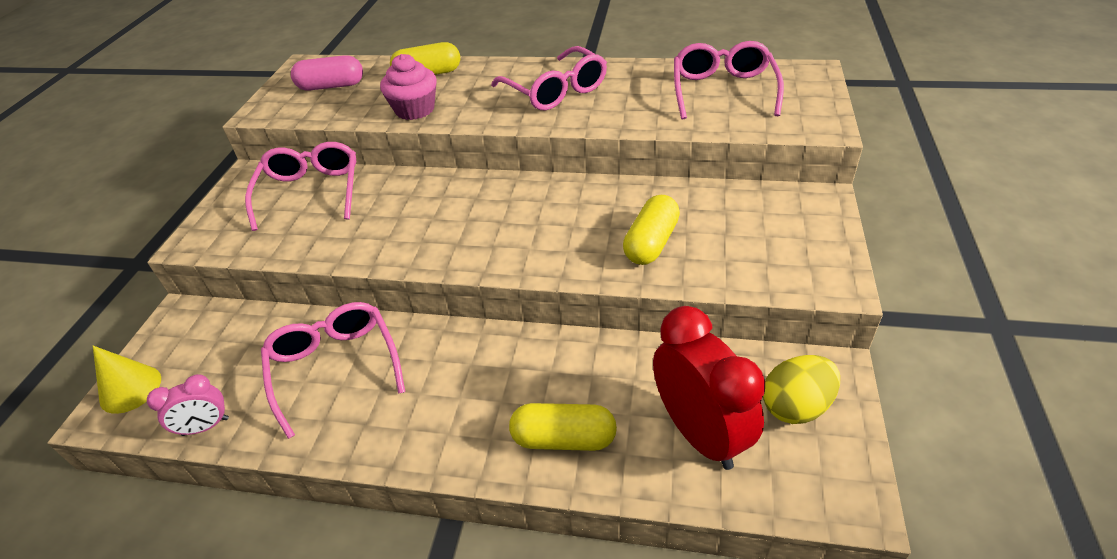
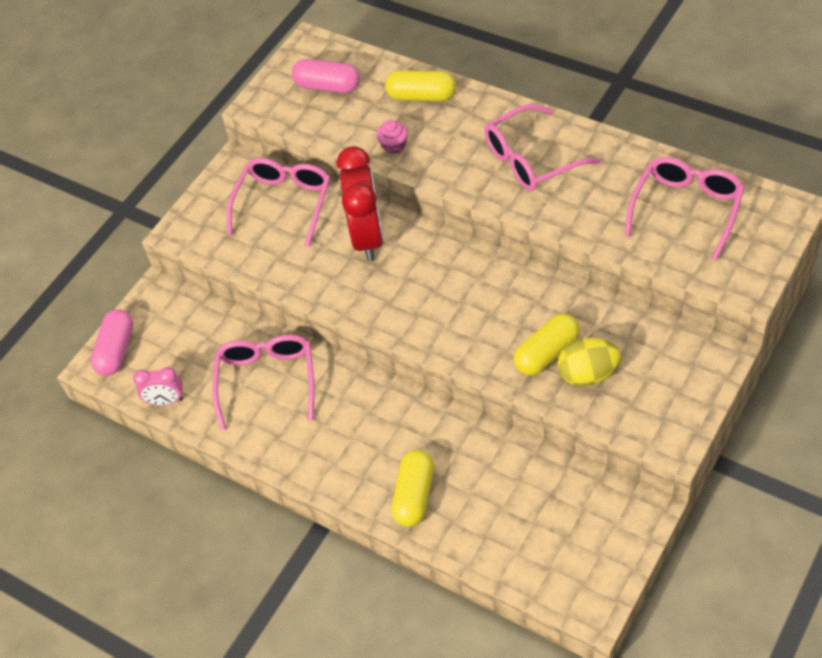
camera: 25 degrees right, 10 degrees up
(130, 389) = (116, 350): yellow cone -> pink capsule
(415, 109) = (394, 145): pink cupcake -> pink cupcake, size x0.59
(556, 91) = (531, 159): pink glasses -> pink glasses turned 75 degrees clockwise
(564, 438) = (414, 495): yellow capsule -> yellow capsule turned 75 degrees clockwise
(700, 433) = (514, 525): red clock -> red clock (367, 237)
(796, 406) = (597, 528): yellow egg -> yellow egg (588, 374)

